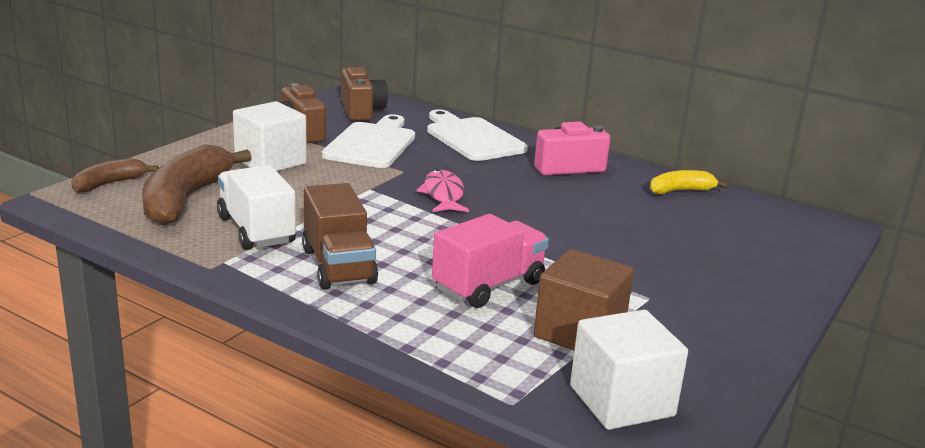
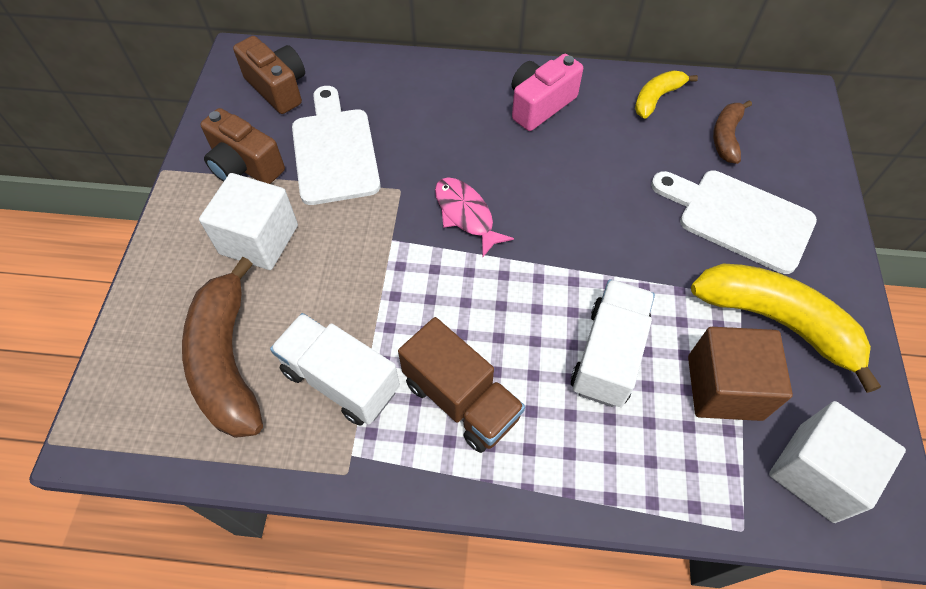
camera: 25 degrees left, 35 degrees up
(110, 184) = (123, 375): brown banana -> brown banana (726, 137)
(472, 138) = (421, 91): white cutting board -> white cutting board (738, 218)
(488, 286) = (608, 355): pink truck -> white truck
(671, 319) = (776, 321): none -> yellow banana

